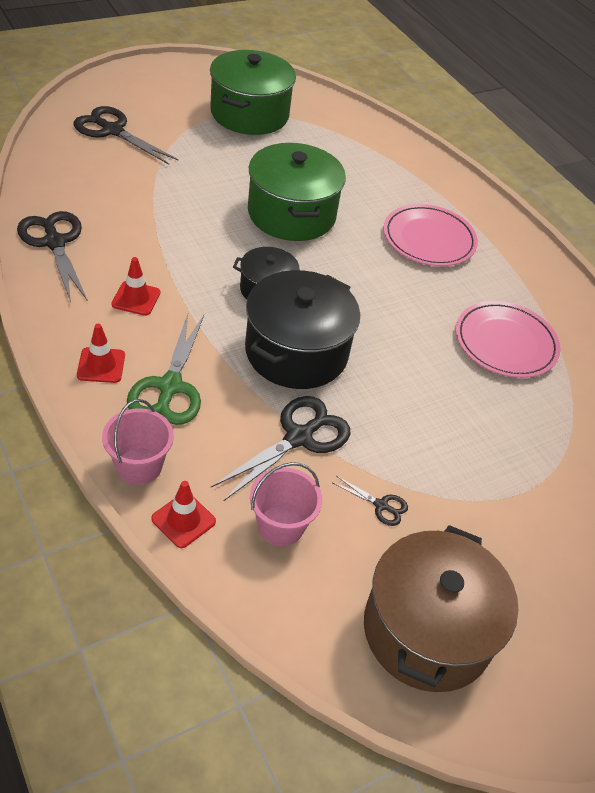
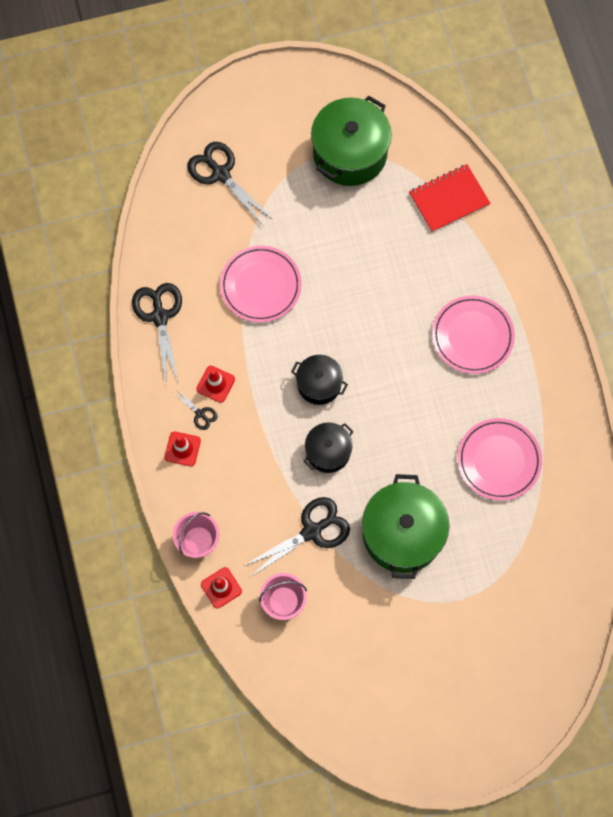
camera: 20 degrees right, 25 degrees up
(169, 387) = (228, 474): green scissors -> none
(175, 211) = (260, 285): none -> pink plate
(291, 214) = (359, 295): green pot -> green pot (402, 533)
(296, 352) = (328, 451): black pot -> black pot, size x0.56
(362, 142) = (449, 199): none -> red notebook
(381, 505) = (355, 595): black scissors -> black scissors (200, 414)
(427, 630) = (359, 690): brown pot -> none

